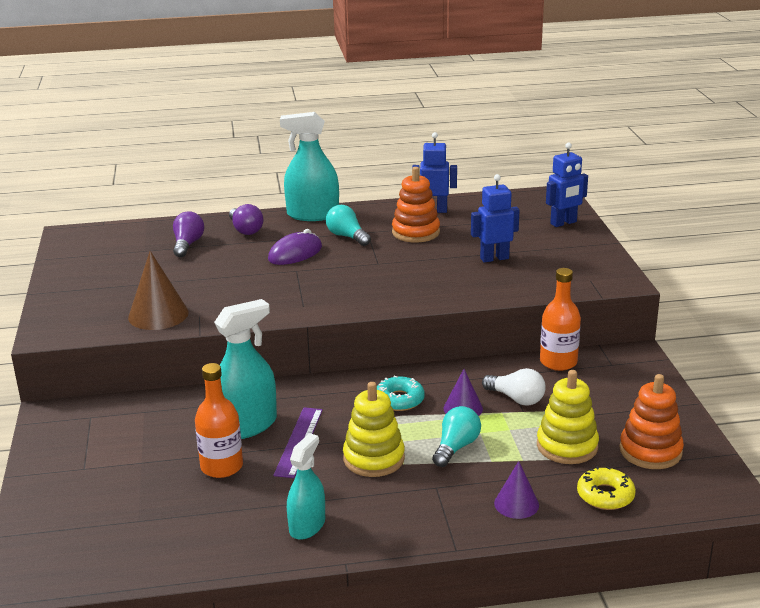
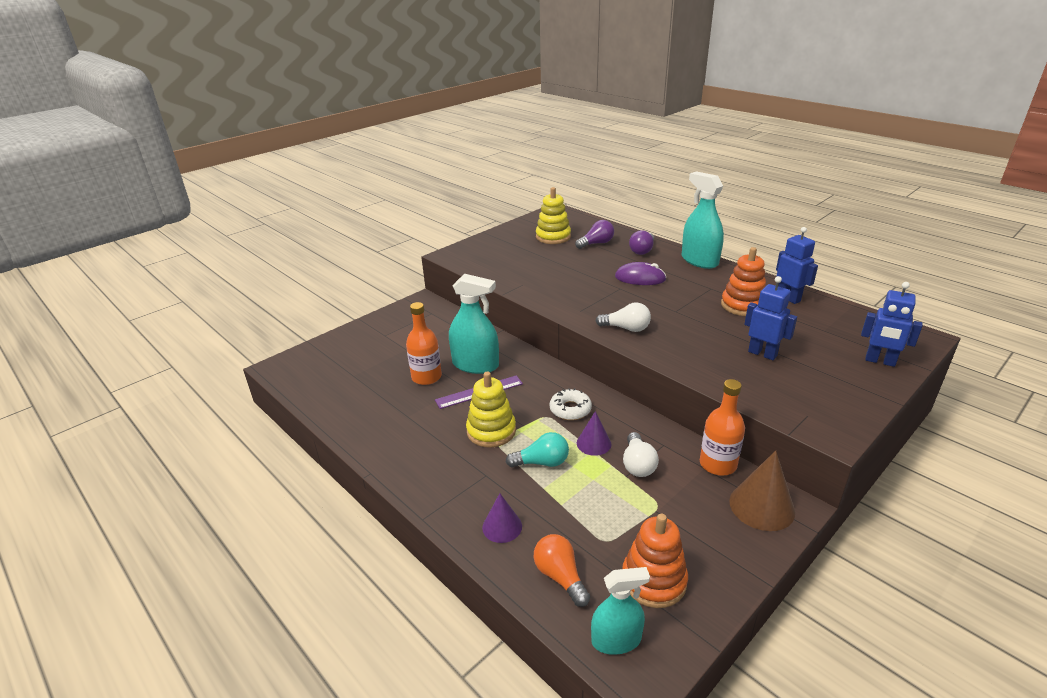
camera: 55 degrees right, 5 degrees up
(158, 315) = (507, 273): brown cone -> brown cone (761, 506)
(307, 526) = (396, 438): turquoise spray bottle -> turquoise spray bottle (616, 640)
(347, 236) = (692, 284): turquoise light bulb -> none
(370, 297) = (626, 328): none -> white light bulb
(399, 400) = (570, 409): turquoise donut -> white donut
(567, 446) = (605, 522): yellow stacking toy -> yellow stacking toy (553, 237)
(605, 495) = (560, 576): yellow donut -> orange light bulb

